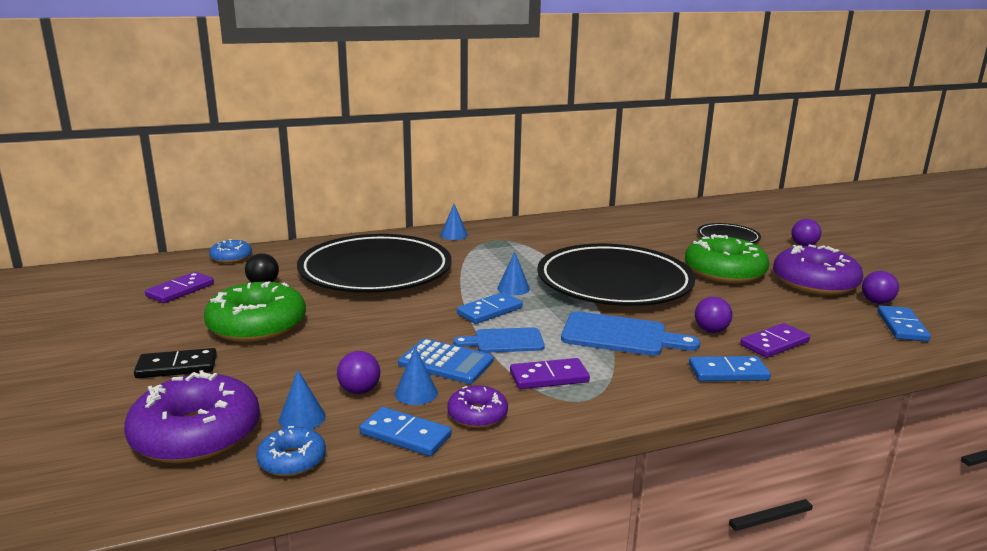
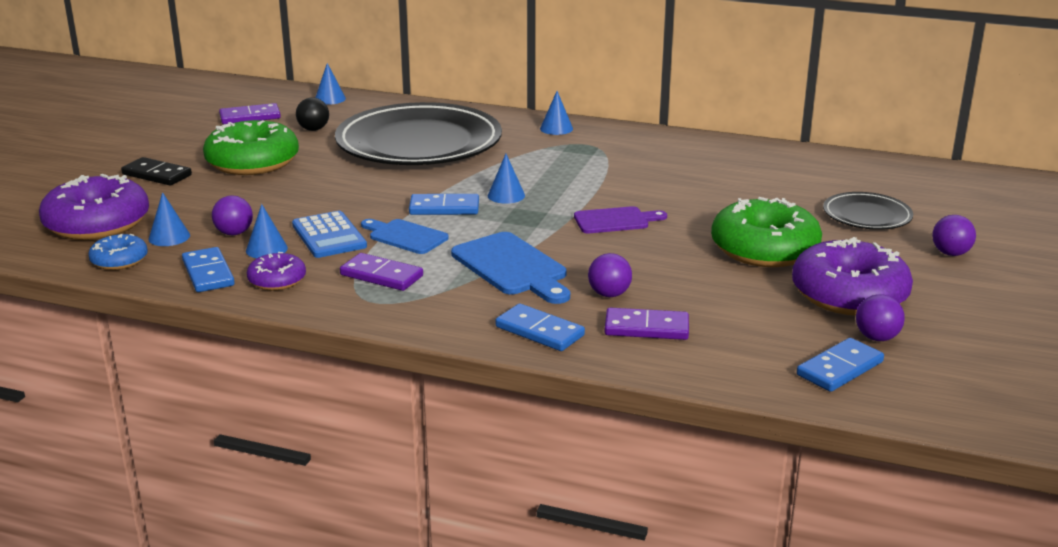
camera: 40 degrees right, 5 degrees up
(231, 258) = (330, 99): blue donut -> blue cone
(614, 282) = (615, 221): black plate -> purple cutting board

